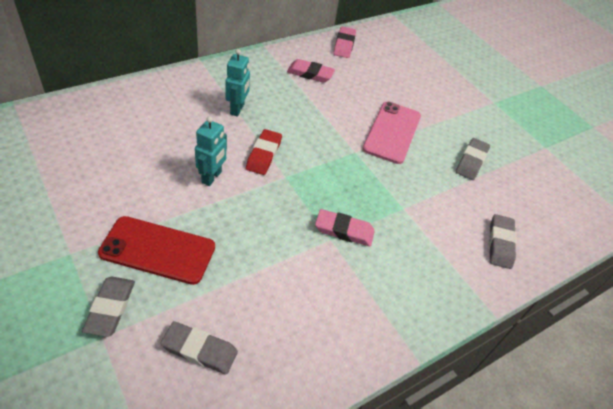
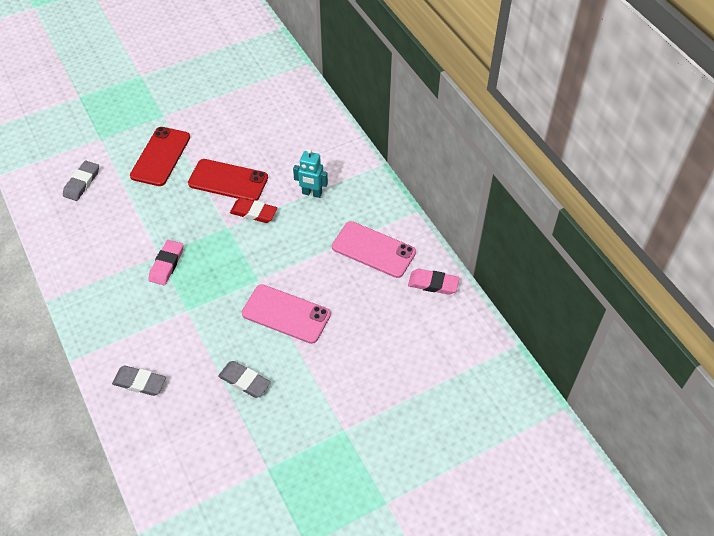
camera: 100 degrees right, 5 degrees up
(110, 308) = (119, 139): grey eraser -> none
(212, 177) = (228, 180): turquoise robot -> red phone
(310, 74) = (373, 249): pink eraser -> pink phone

